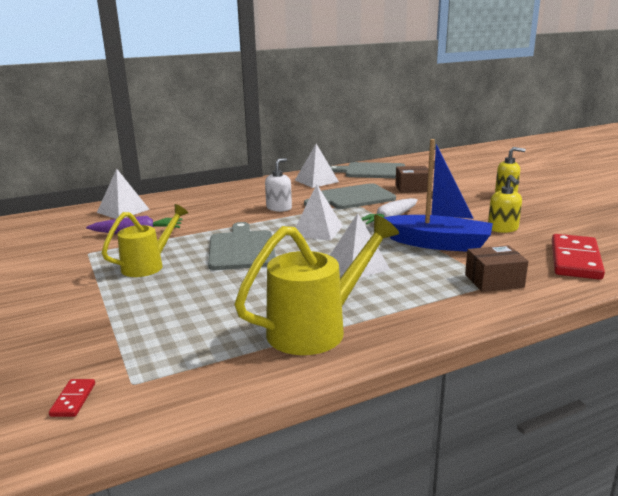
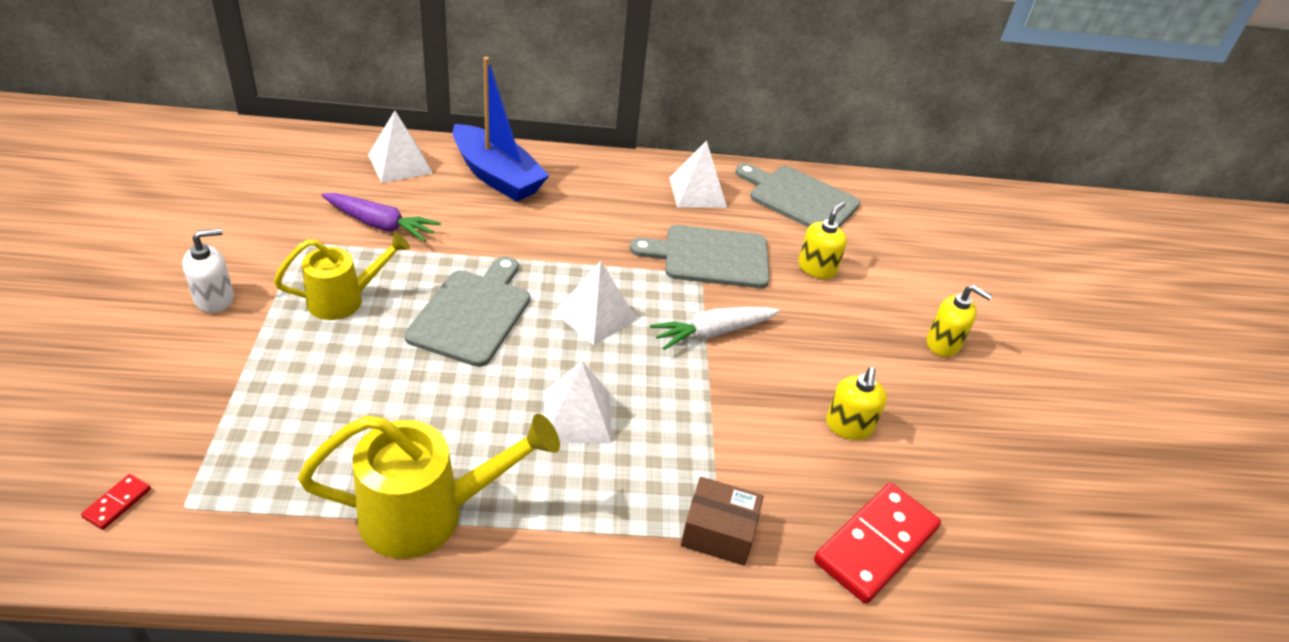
camera: 20 degrees right, 20 degrees up
(279, 208) = (591, 240): white soap dispenser -> white soap dispenser (214, 298)
(412, 188) = (817, 268): brown box -> yellow soap dispenser
(438, 244) = (724, 418): blue boat -> blue boat (497, 176)

